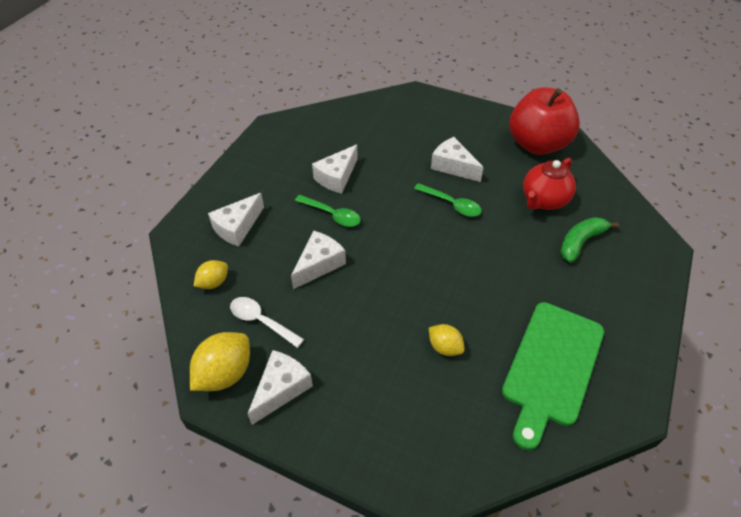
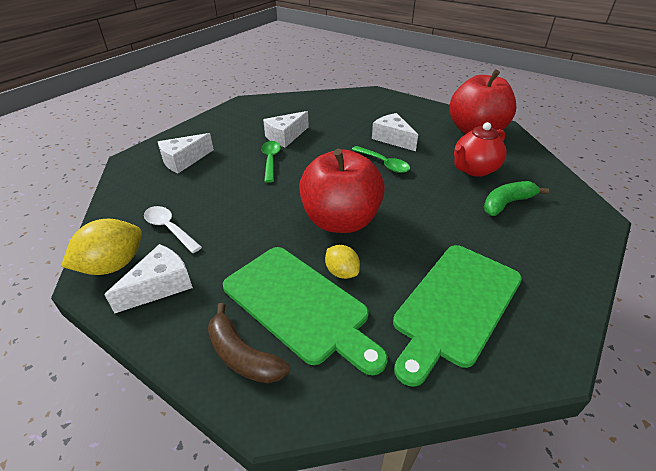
camera: 10 degrees right, 10 degrees down
(213, 282) = (142, 195): yellow lemon -> none
(319, 264) = (243, 193): white cheese -> none
(332, 215) = (270, 160): green spoon -> green spoon turned 135 degrees counterclockwise
(384, 446) = (243, 355): none -> brown banana
(416, 388) = (299, 305): none -> green cutting board
(427, 286) = (340, 221): none -> red apple

